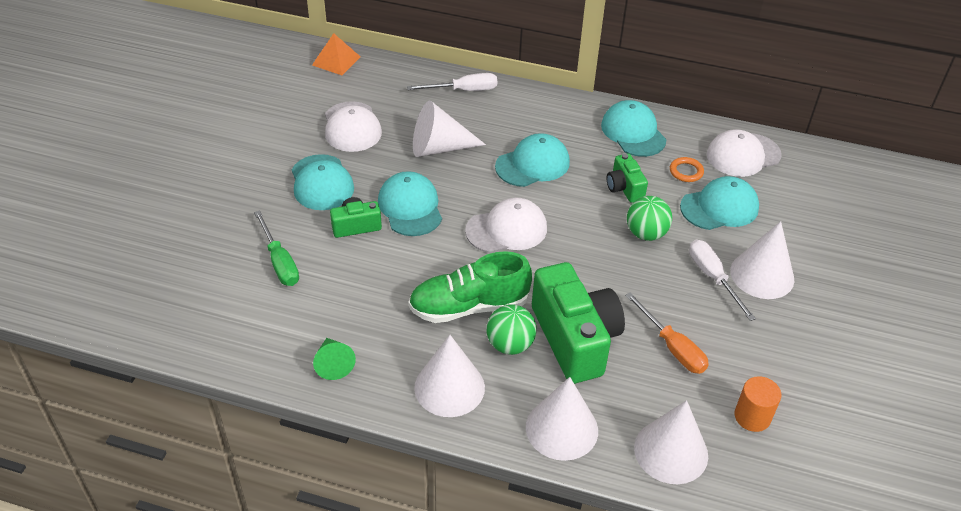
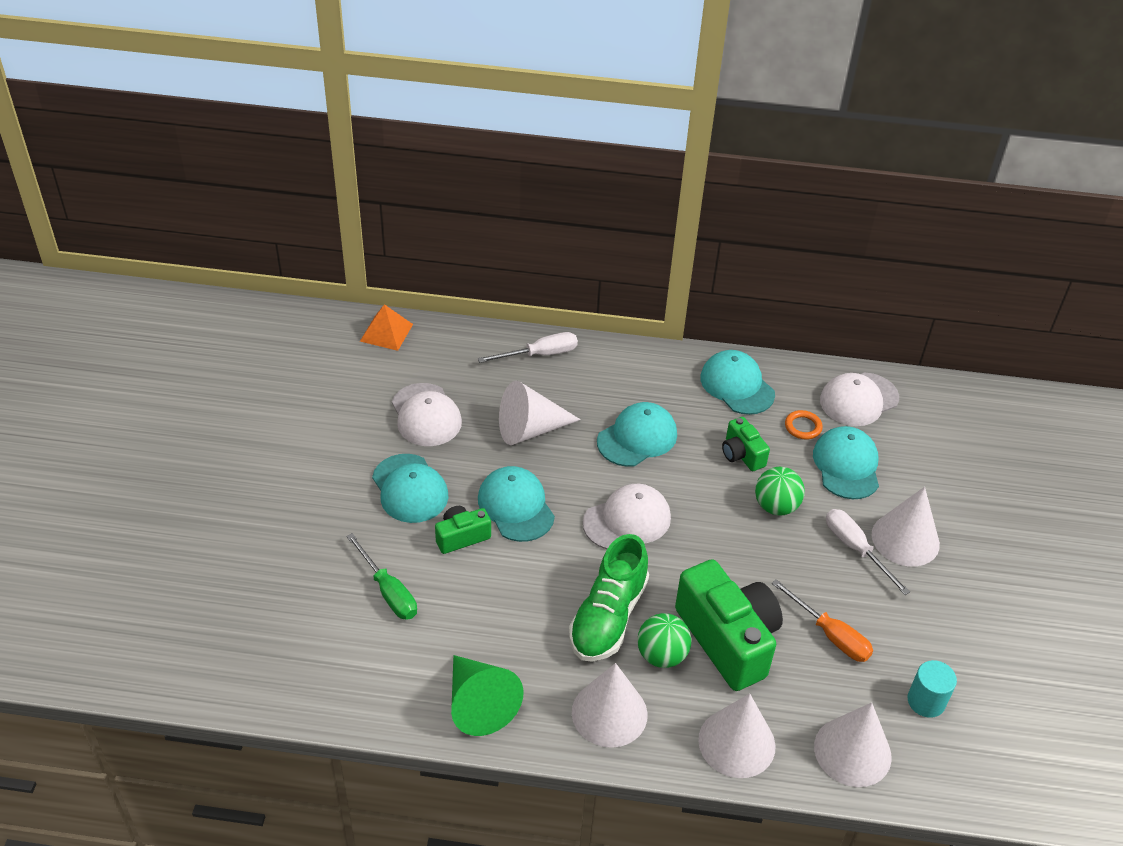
camera: 10 degrees left, 0 degrees up
(333, 364) = (479, 704): green cone -> green cone, size x1.67
(469, 306) = (608, 617): green shoe -> green shoe turned 45 degrees counterclockwise
(719, 207) = (846, 465): turquoise cap -> turquoise cap turned 60 degrees counterclockwise
(752, 416) = (926, 701): orange cylinder -> turquoise cylinder

